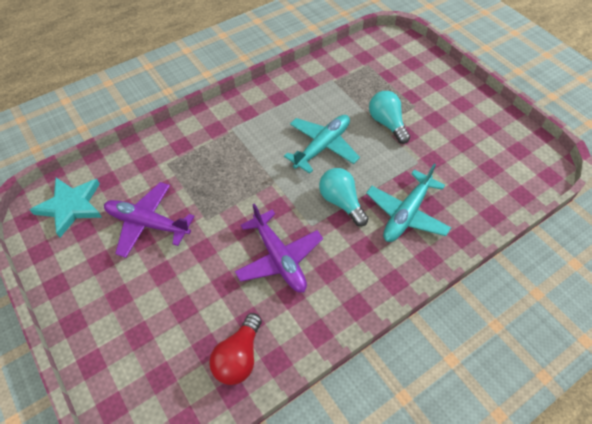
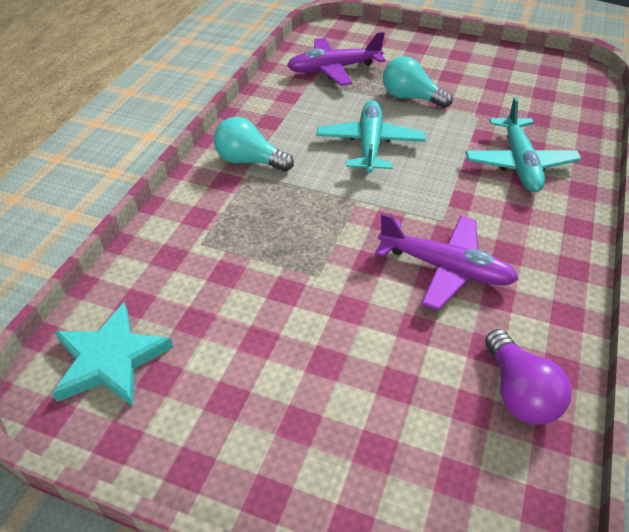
camera: 35 degrees left, 10 degrees down
(147, 223) = (246, 320): purple plane -> purple plane (333, 69)
(239, 357) = (518, 392): red light bulb -> purple light bulb
(341, 202) = (447, 184): turquoise light bulb -> turquoise light bulb (249, 161)

